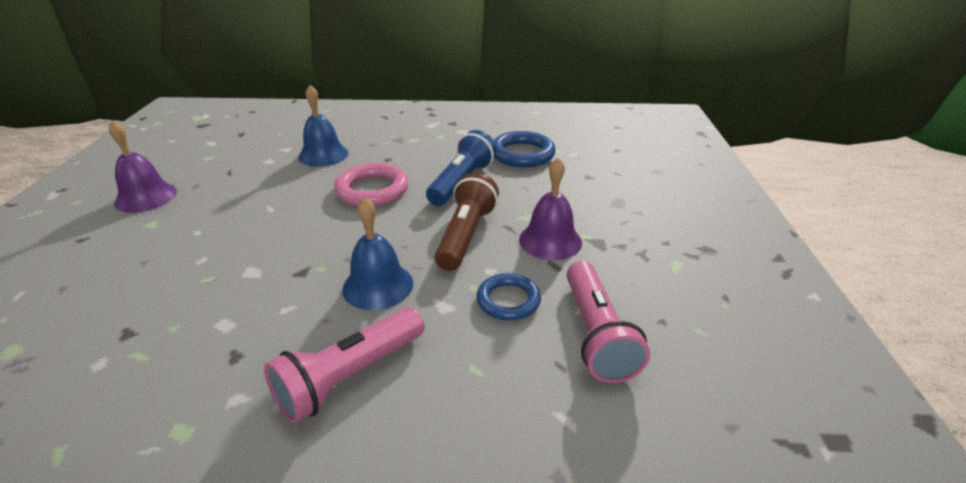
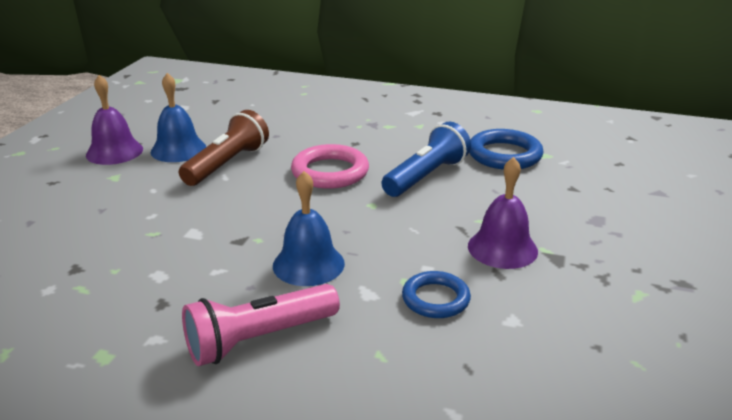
camera: 15 degrees right, 5 degrees down
(323, 155) = (290, 131): blue bell -> blue bell (178, 149)
(466, 235) = (413, 230): brown flashlight -> brown flashlight (227, 164)
(596, 334) = (517, 346): pink flashlight -> none

